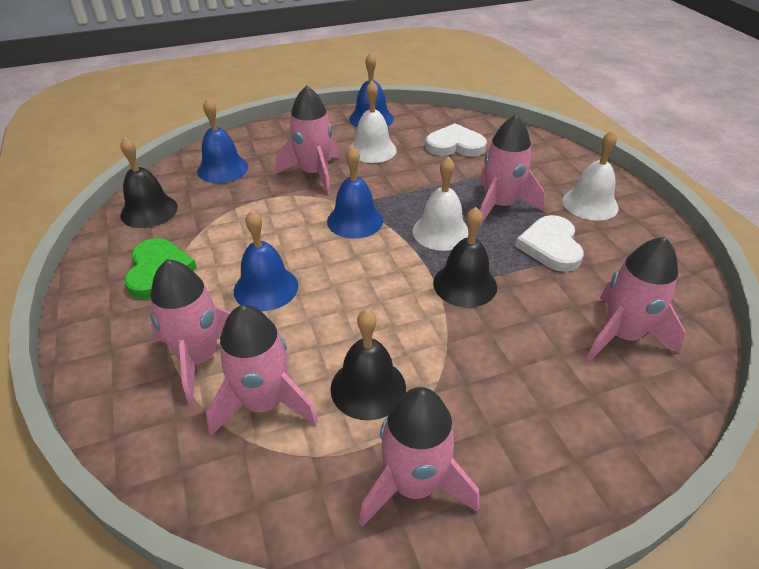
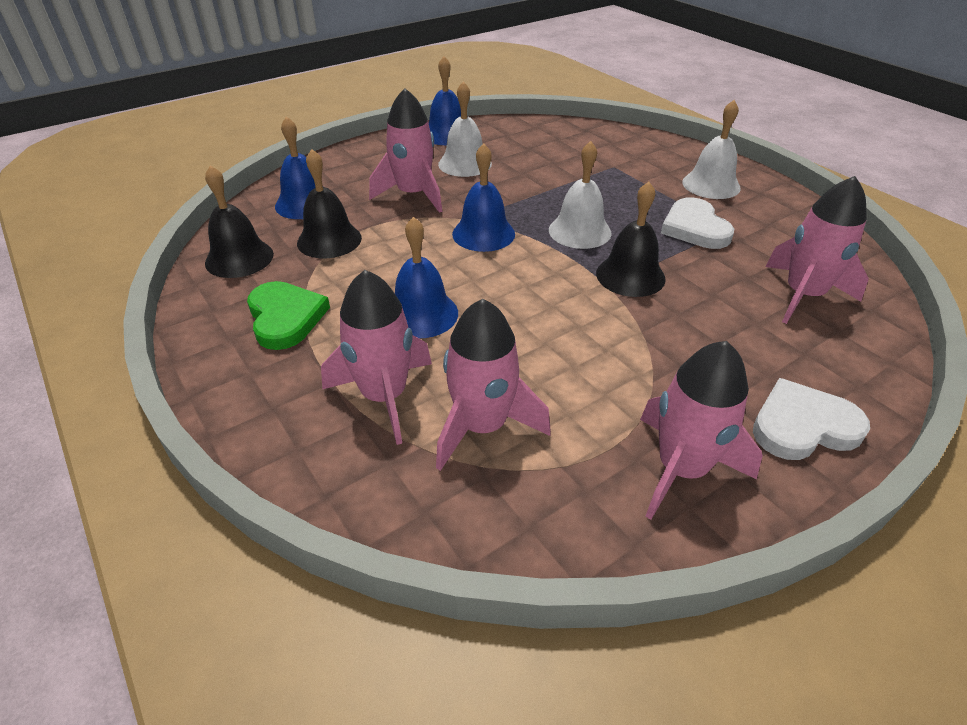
camera: 15 degrees left, 0 degrees up
(368, 388) = (585, 389): black bell -> black bell (329, 240)
(455, 145) = (549, 149): white heart -> white heart (803, 425)
(500, 206) = (626, 198): pink rocket -> none

